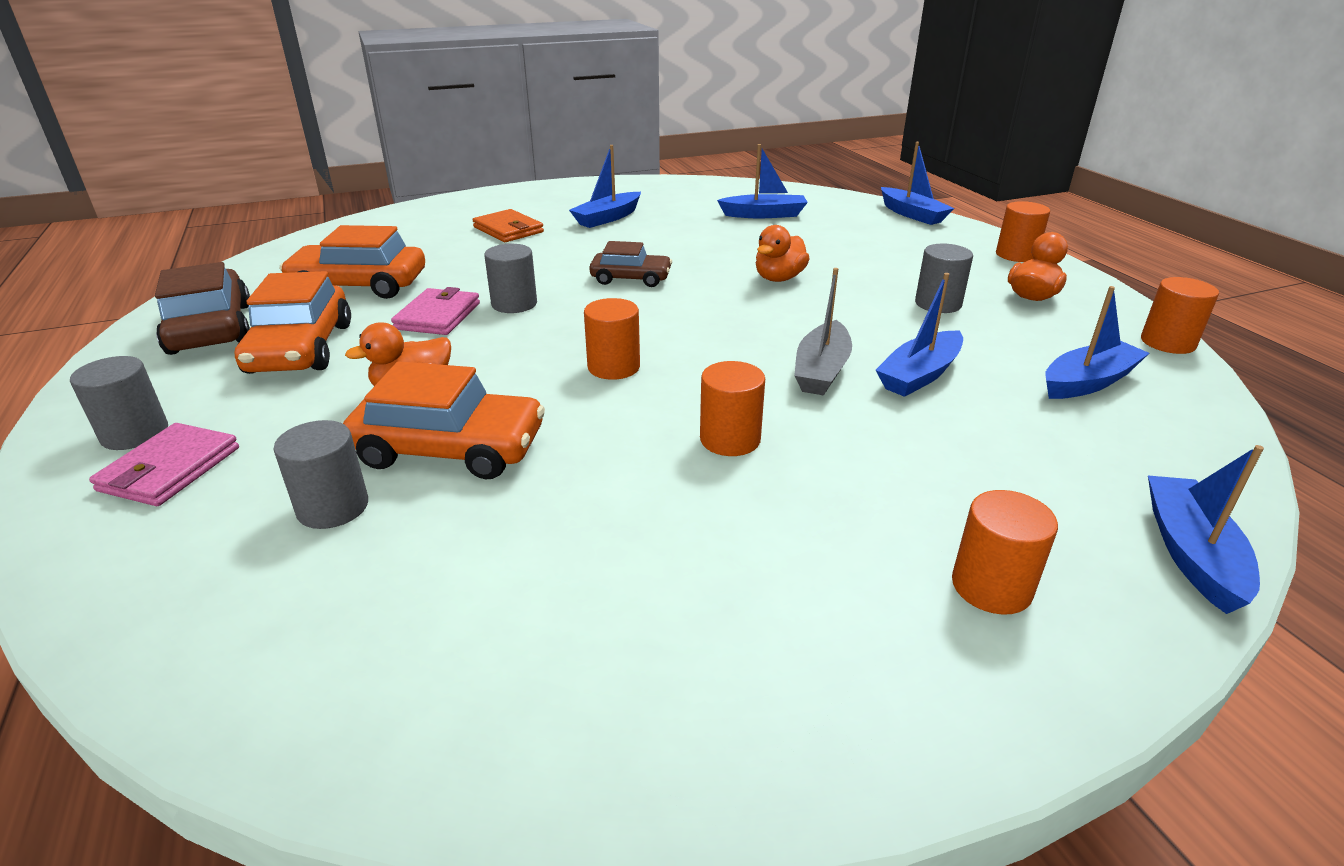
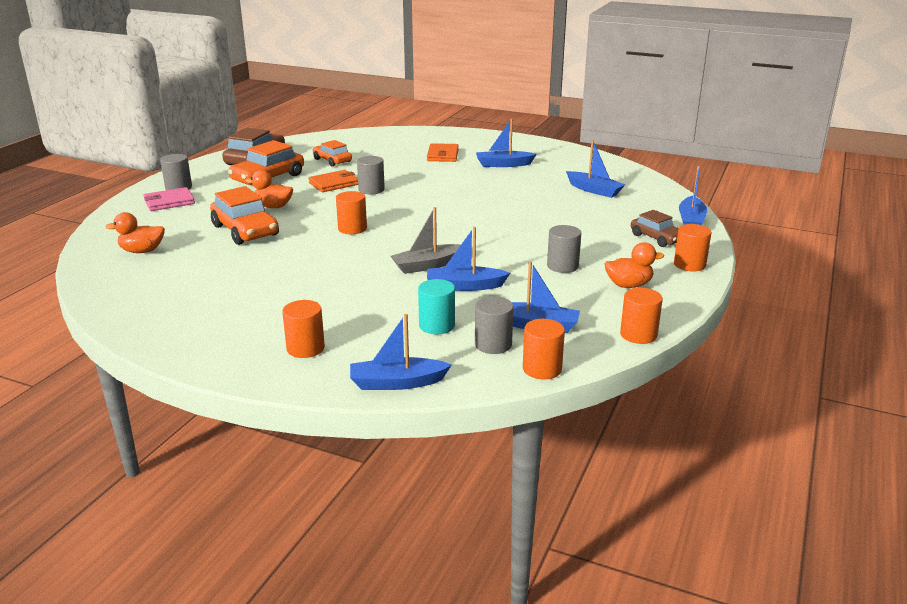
camera: 45 degrees right, 5 degrees down
(333, 507) = (186, 231): grey cylinder -> grey cylinder (493, 344)
(359, 285) = (332, 160): orange car -> orange car, size x0.63
(438, 316) = (334, 184): pink wallet -> orange wallet
(631, 278) = (443, 197): brown car -> brown car (657, 238)
(730, 439) = (333, 270): orange cylinder -> orange cylinder (542, 369)
(779, 278) = (513, 223): orange duck -> orange duck (142, 251)
(1021, 442) = (437, 325): none -> turquoise cylinder
(1191, 553) = (397, 383): blue boat -> blue boat turned 150 degrees counterclockwise

